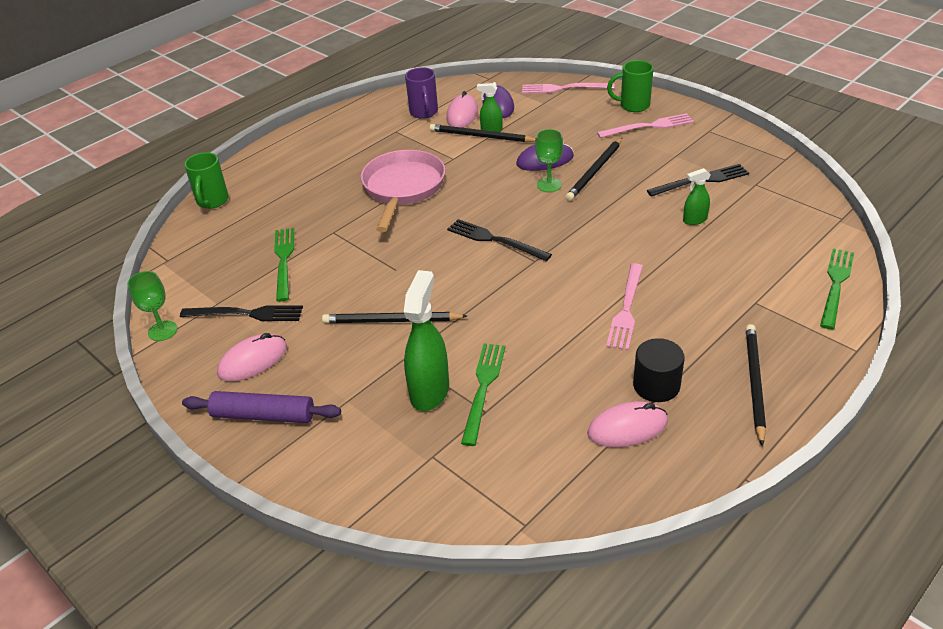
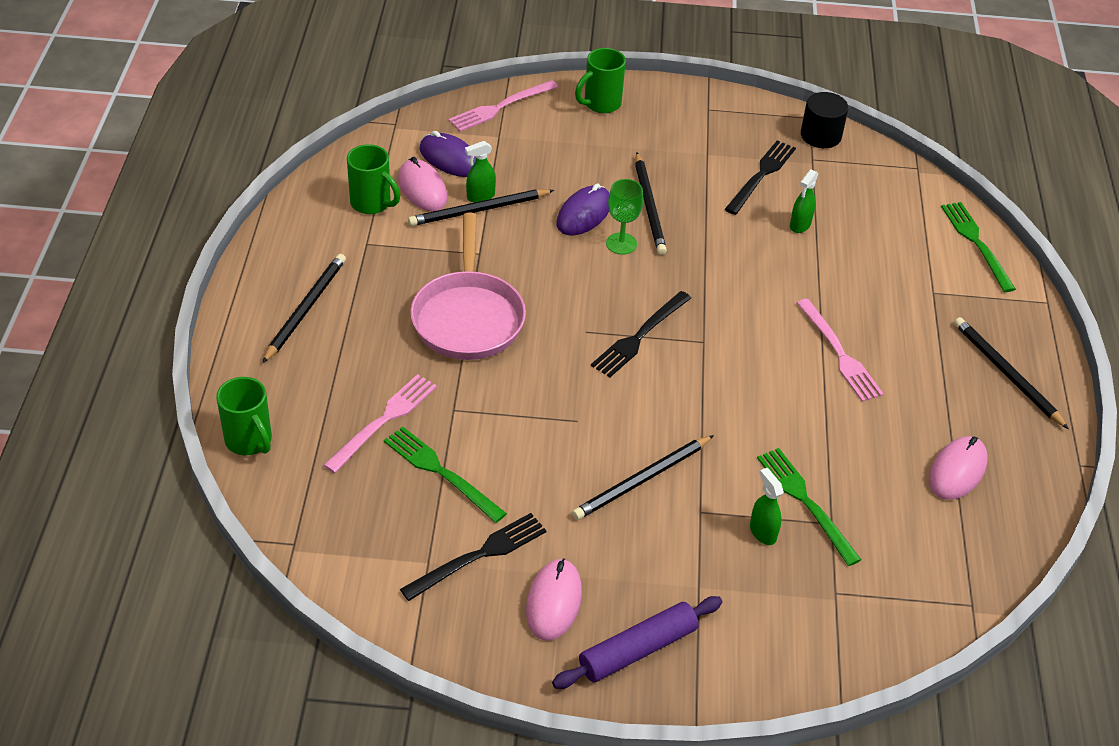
camera: 45 degrees left, 5 degrees up
(162, 331) = (407, 627): green goblet -> none
(322, 150) = (305, 309): none -> black pencil
(403, 188) = (468, 317): pink pan -> pink pan turned 150 degrees counterclockwise
(424, 113) = (372, 203): purple mug -> green mug
(430, 391) = (762, 532): green spray bottle -> green spray bottle, size x0.53
(495, 240) = (640, 336): black fork -> black fork turned 45 degrees counterclockwise
(648, 126) = (644, 126): pink fork -> pink fork (384, 421)
(656, 385) = (939, 417): black cylinder -> black cylinder (820, 135)

